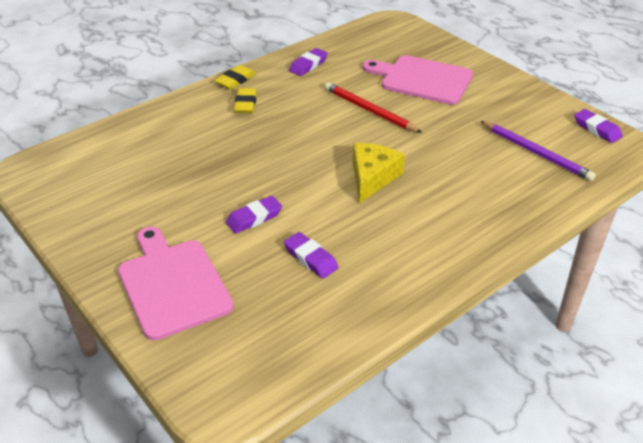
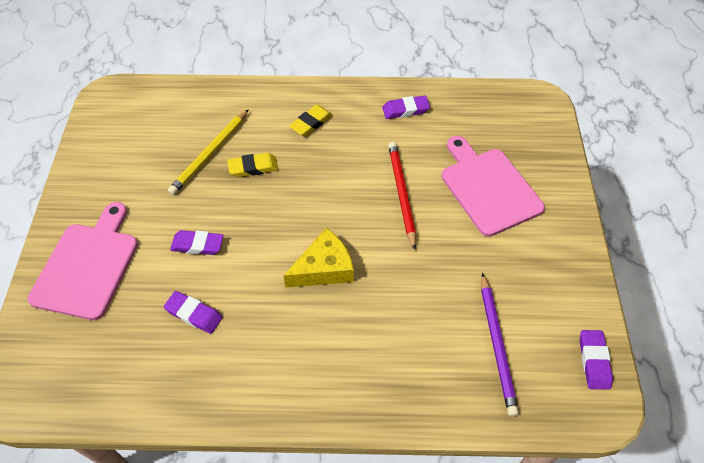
camera: 40 degrees right, 15 degrees up
(185, 160) = (210, 154): none -> yellow pencil
(235, 80) = (329, 92): yellow eraser -> yellow eraser (253, 167)
(310, 258) = (194, 314): purple eraser -> purple eraser turned 60 degrees counterclockwise

